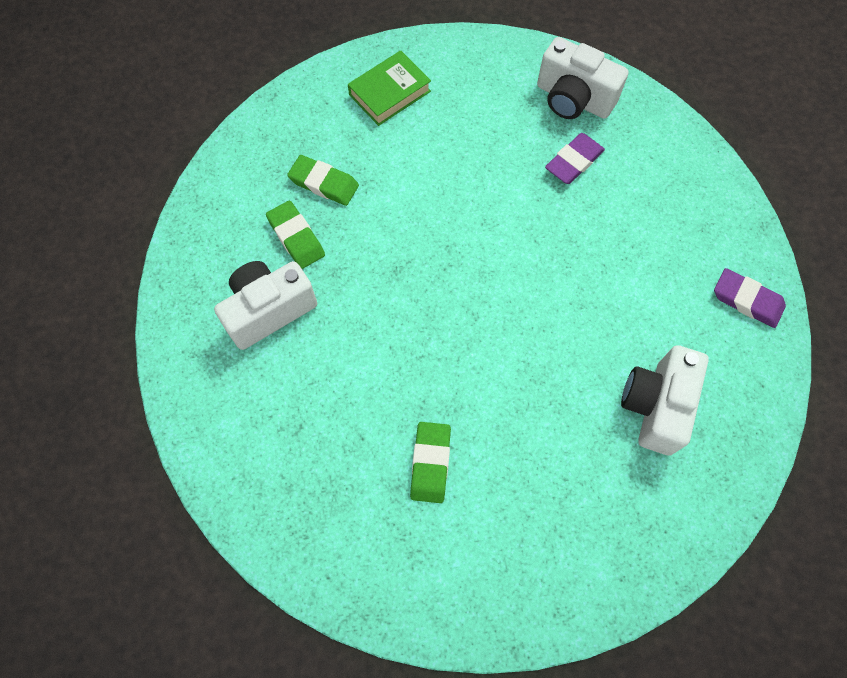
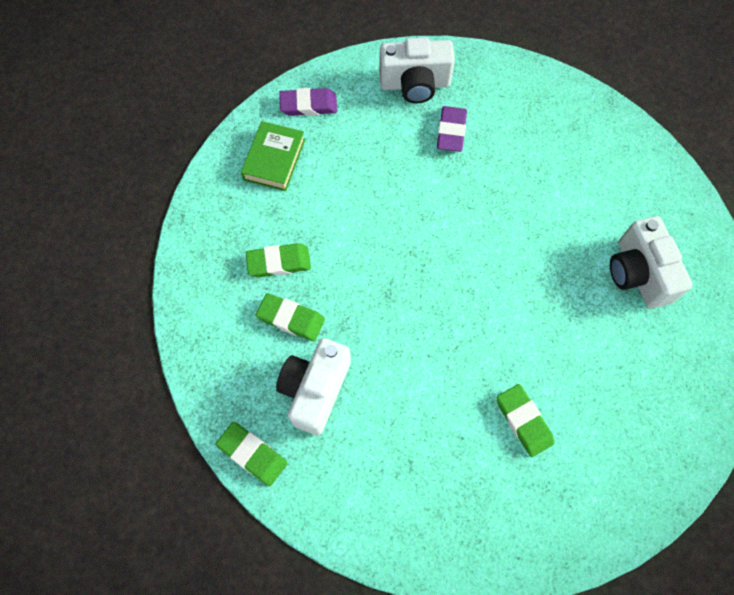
camera: 35 degrees left, 0 degrees up
(176, 328) = (252, 454): none -> green eraser
(747, 300) = (639, 160): purple eraser -> purple eraser (308, 105)

